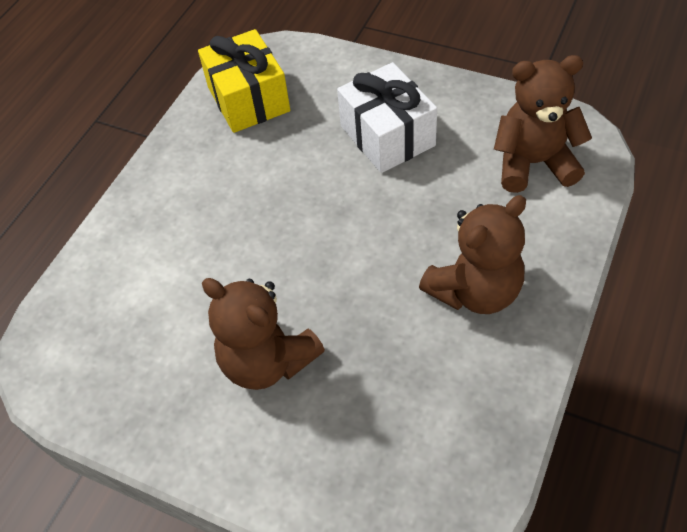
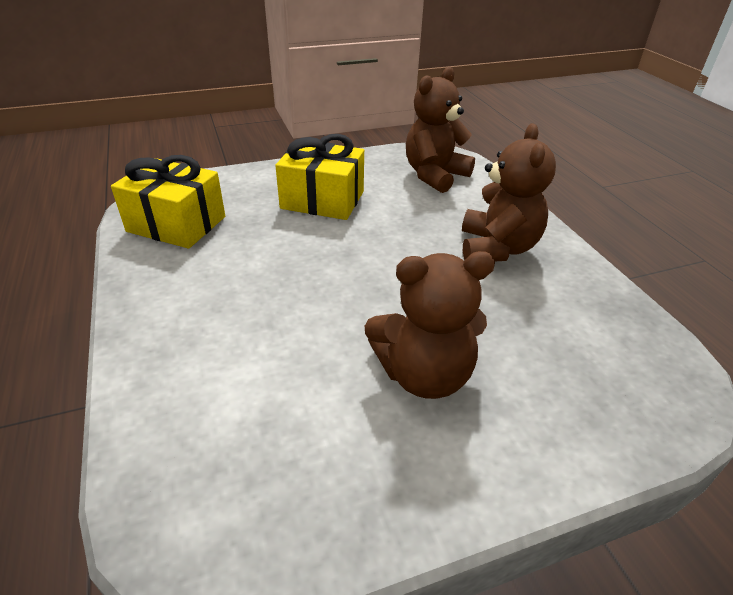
camera: 50 degrees left, 15 degrees down
(387, 136) = (322, 200): white gift -> yellow gift

